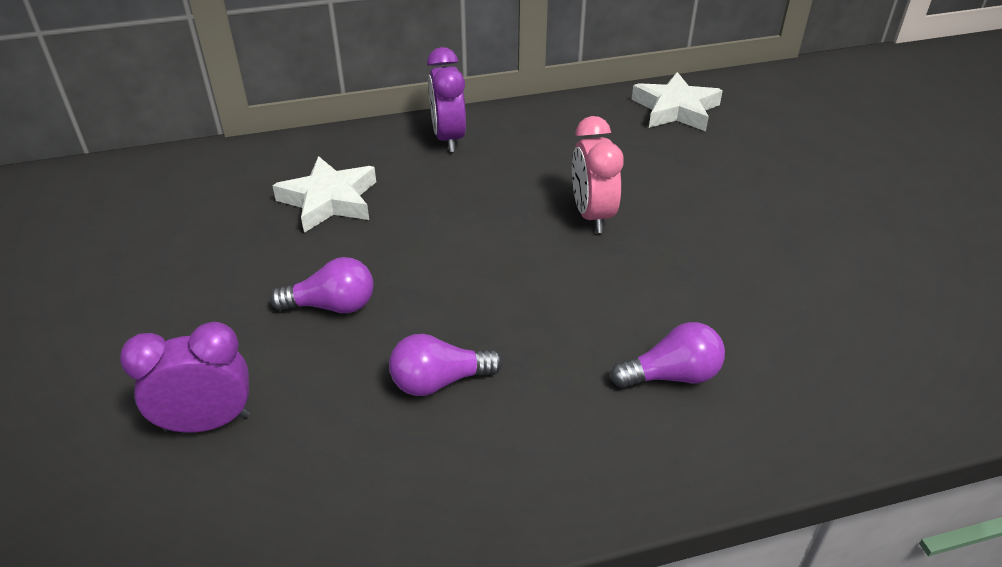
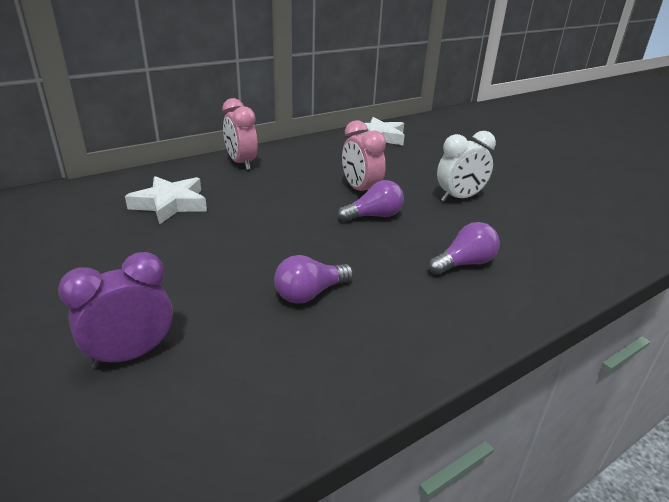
camera: 20 degrees left, 10 degrees down
(332, 306) = (203, 263): purple light bulb -> purple light bulb (374, 216)
(448, 138) = (241, 163): purple clock -> pink clock
(735, 253) = (459, 198): none -> white clock

